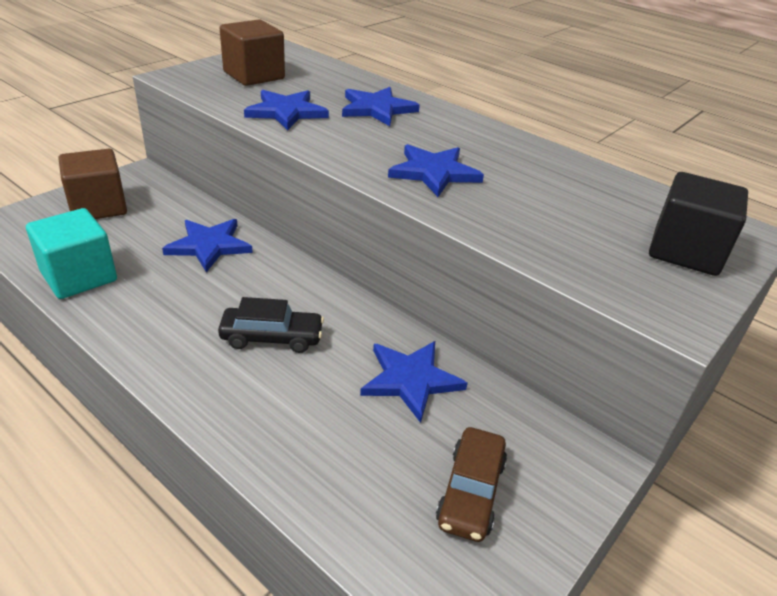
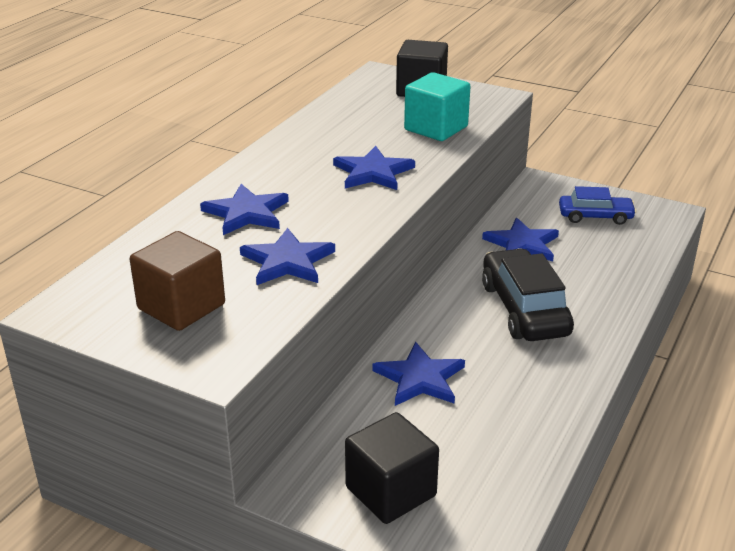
camera: 100 degrees left, 5 degrees down
(79, 276) = (525, 446): turquoise cube -> turquoise cube (436, 128)
(98, 207) = (390, 491): brown cube -> black cube
(272, 337) = (524, 309): black car -> black car, size x1.62
(470, 492) = (595, 216): brown car -> blue car

